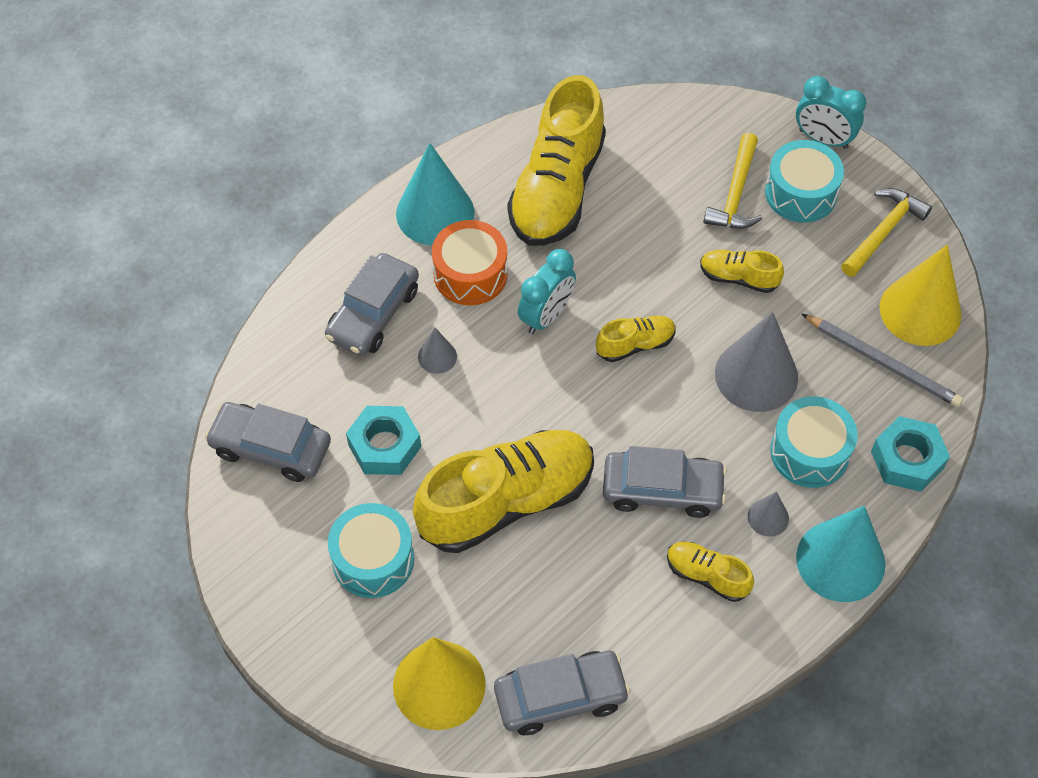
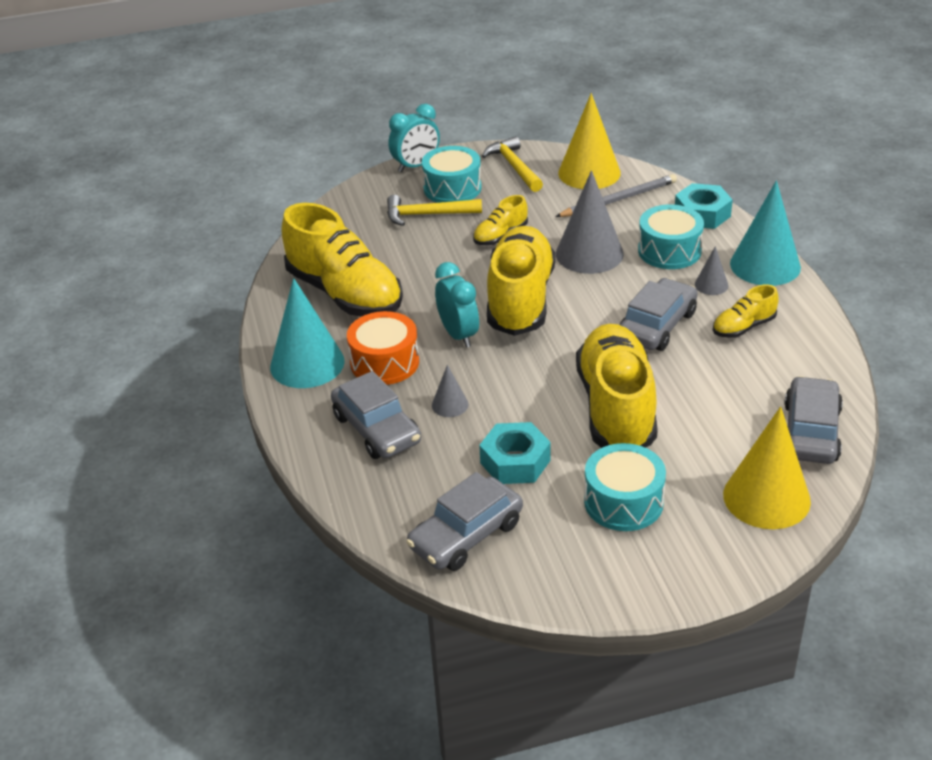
camera: 60 degrees left, 20 degrees down
(635, 344) = (520, 299): yellow shoe -> yellow shoe, size x2.16
(736, 193) = (427, 215): yellow hammer -> yellow hammer turned 135 degrees clockwise

